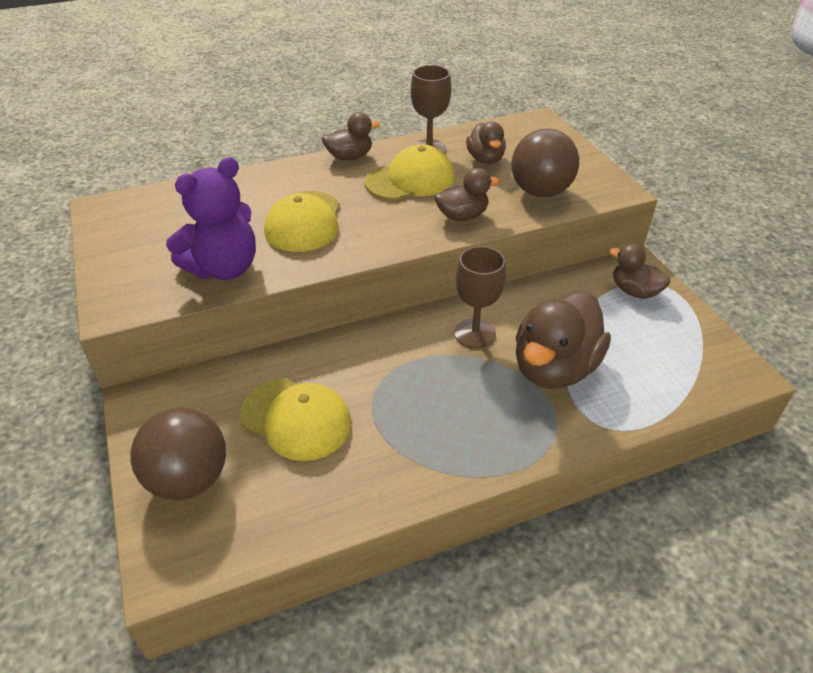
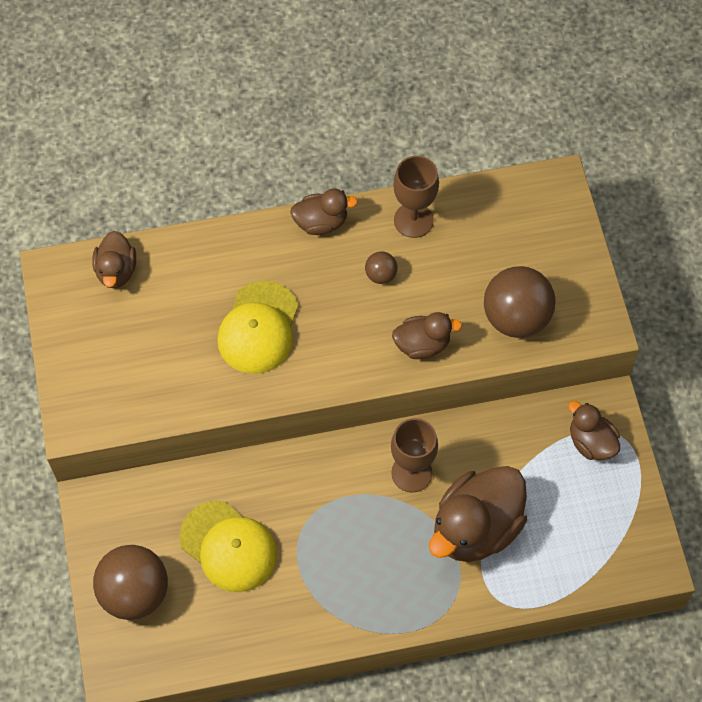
camera: 10 degrees right, 20 degrees up
(224, 268) = (175, 386): purple teddy bear -> none
(410, 180) = (380, 275): yellow cap -> brown ball
(485, 159) = (472, 250): brown duck -> brown duck (116, 271)

